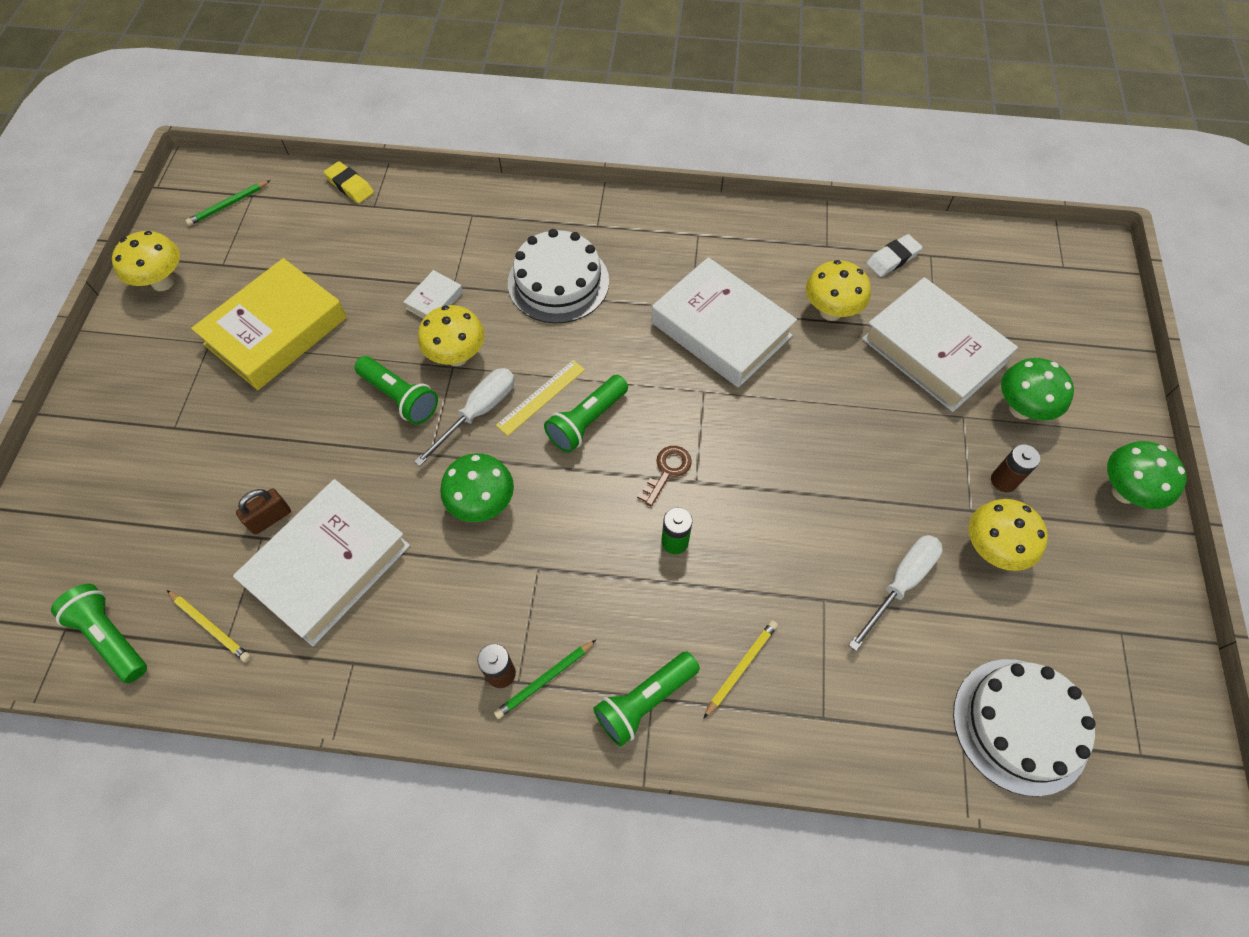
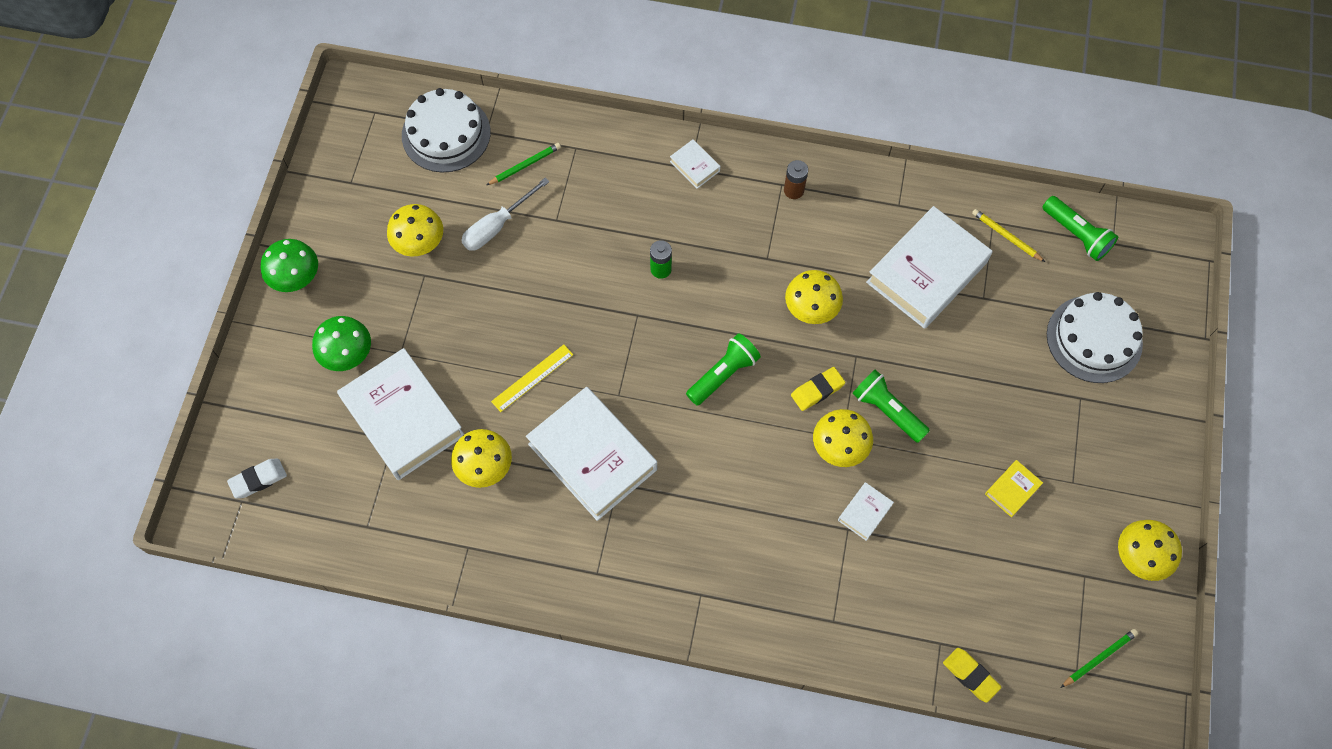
camera: 175 degrees left, 5 degrees up
(270, 518) = (979, 312): brown padlock -> none
(276, 331) = (1012, 490): yellow book -> yellow book, size x0.43
(478, 412) = (817, 390): white screwdriver -> yellow eraser
(482, 504) = (811, 310): green mushroom -> yellow mushroom
(541, 397) = (762, 401): yellow ruler -> yellow ruler (532, 378)
(545, 680) = (763, 184): green pencil -> green pencil (525, 165)
(558, 282) = (743, 524): white cake -> white cake (1094, 339)
(645, 701) = (695, 166): green flashlight -> white book
(667, 471) = (659, 325): brown key -> none
(741, 667) = (625, 181): yellow pencil -> none
(892, 259) = (407, 525): white eraser -> white eraser (258, 480)
(1003, 481) = (389, 296): brown battery -> none

